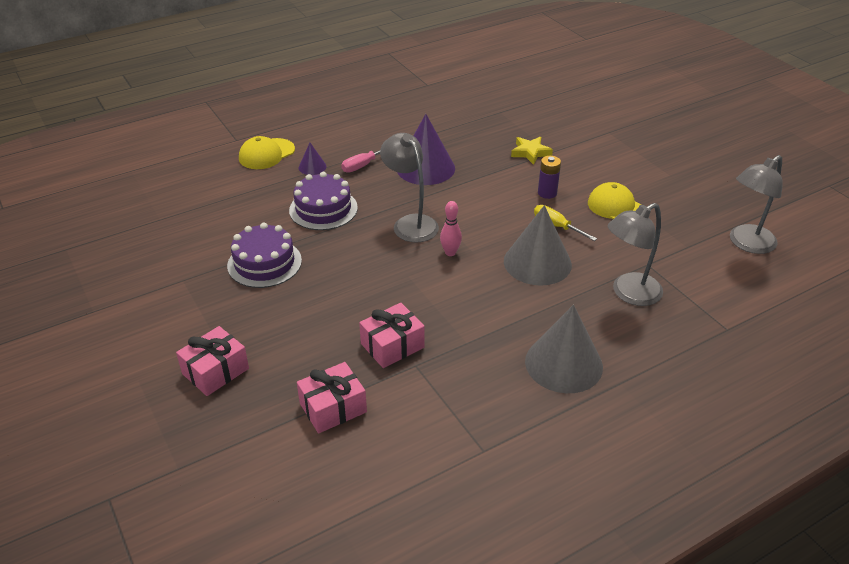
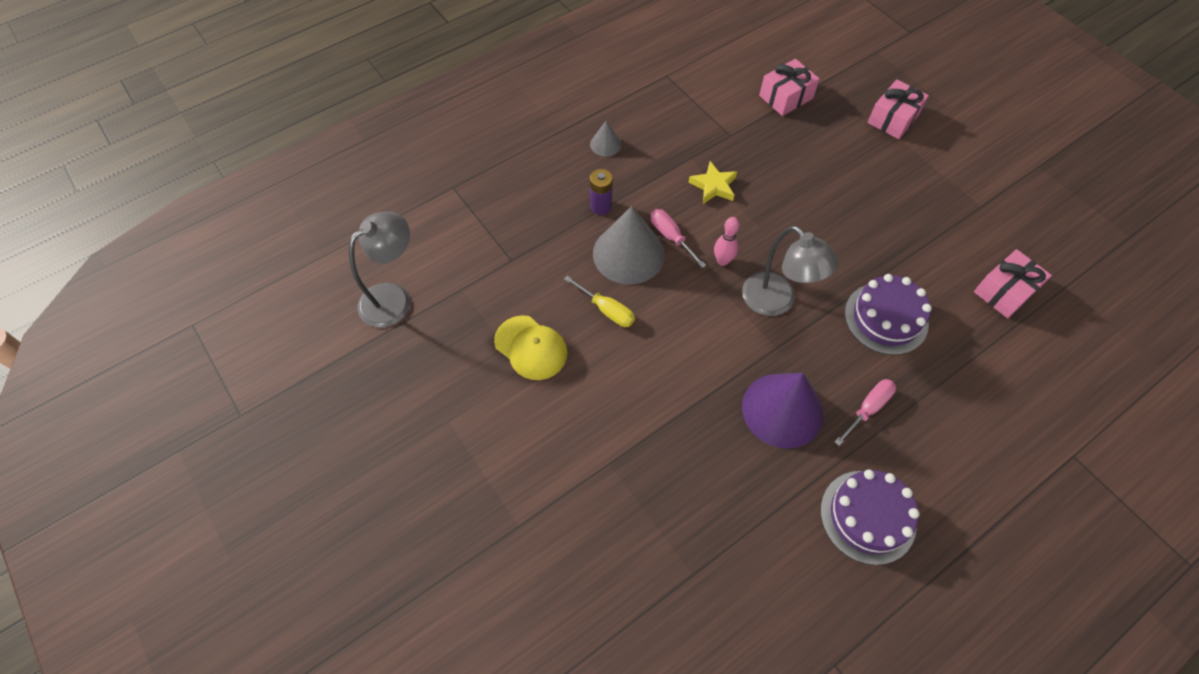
camera: 175 degrees right, 20 degrees up
(264, 263) = (912, 232): purple cake -> purple cake (867, 516)
(266, 154) = (1011, 424): yellow cap -> none
(312, 167) = (935, 399): purple cone -> none
(392, 345) = (754, 151): pink gift -> pink gift (1004, 291)
(496, 272) = (671, 237): none -> pink screwdriver
(530, 152) = (640, 458): yellow star -> yellow star (713, 186)
(547, 193) = (617, 369): purple battery -> purple battery (601, 206)
(563, 364) = (605, 144): grey cone -> grey cone, size x0.47
(629, 293) = (538, 220): grey lamp -> none

